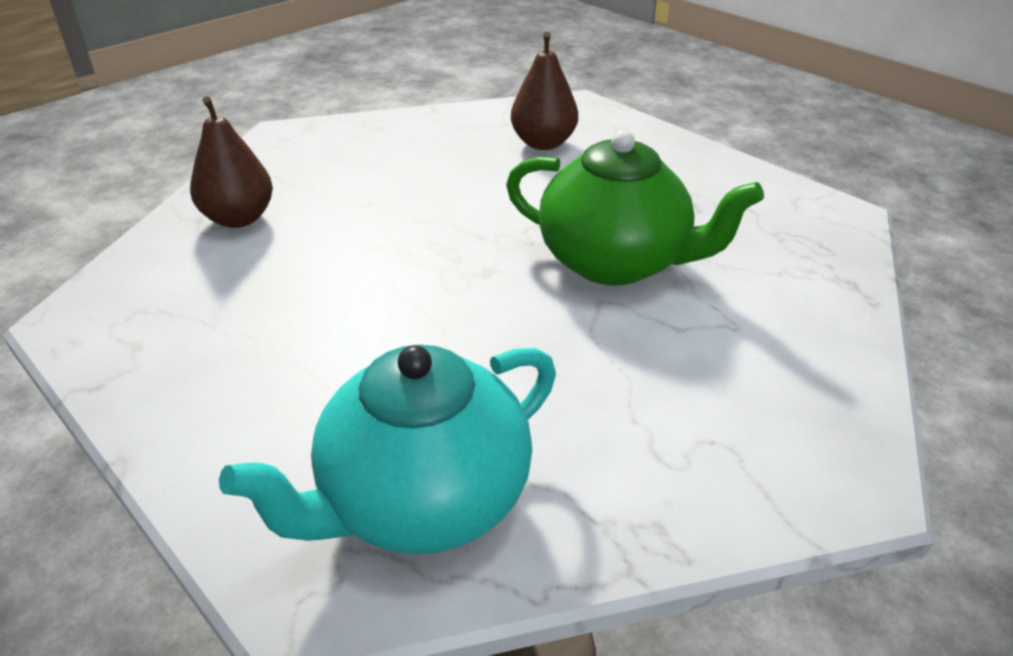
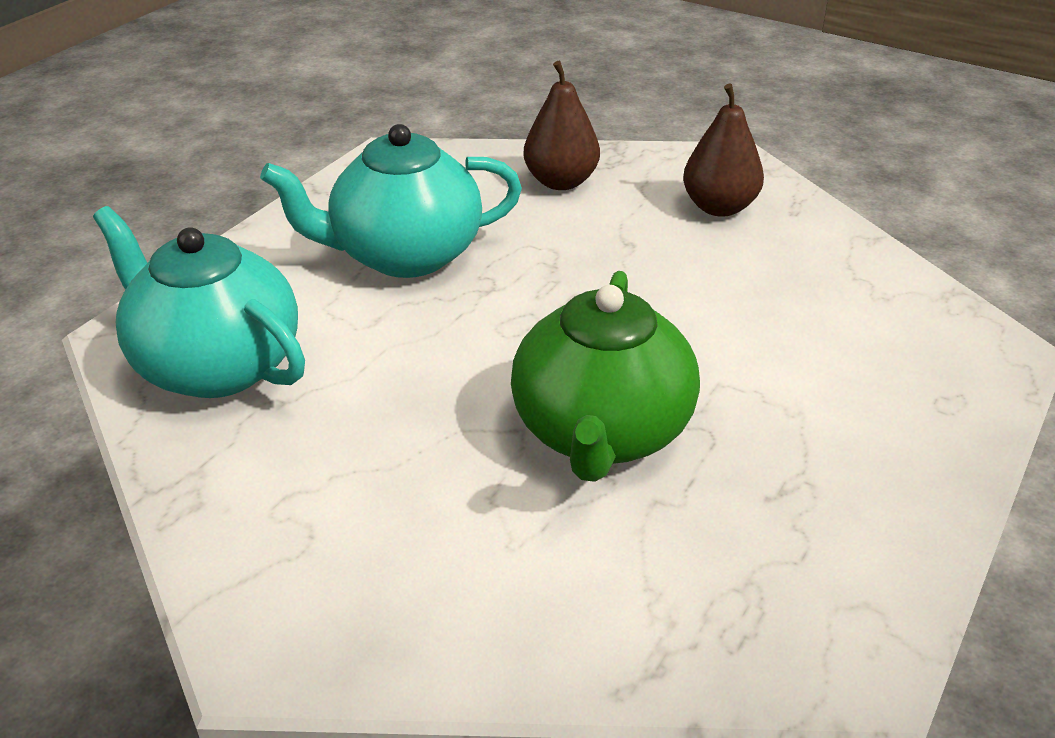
camera: 75 degrees right, 0 degrees up
(295, 332) = (404, 255): none -> turquoise teapot
(543, 143) = (853, 336): brown pear -> brown pear (719, 207)

